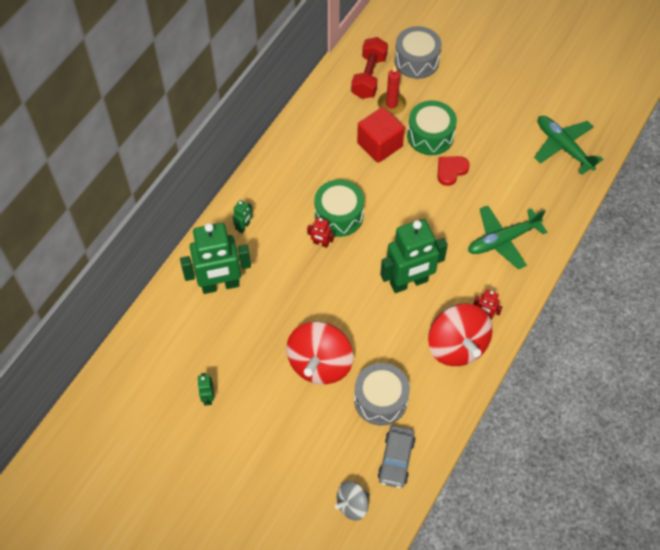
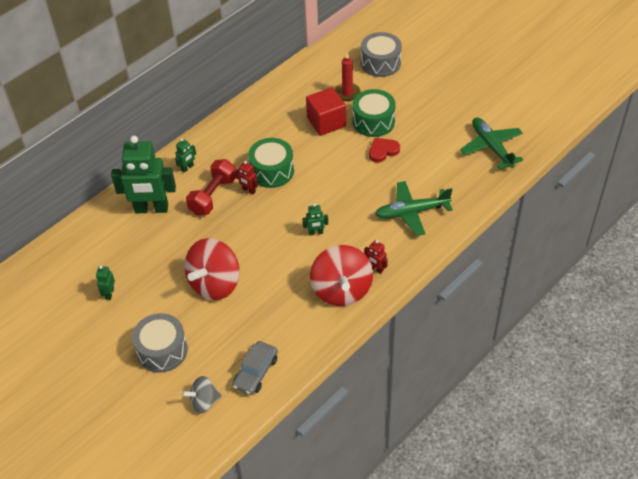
camera: 15 degrees right, 10 degrees down
(369, 76) = (335, 69): red dumbbell -> red dumbbell (213, 196)
(380, 400) = (258, 321): grey drum -> grey drum (162, 350)
(409, 282) = (316, 233): green robot -> green robot, size x0.42

